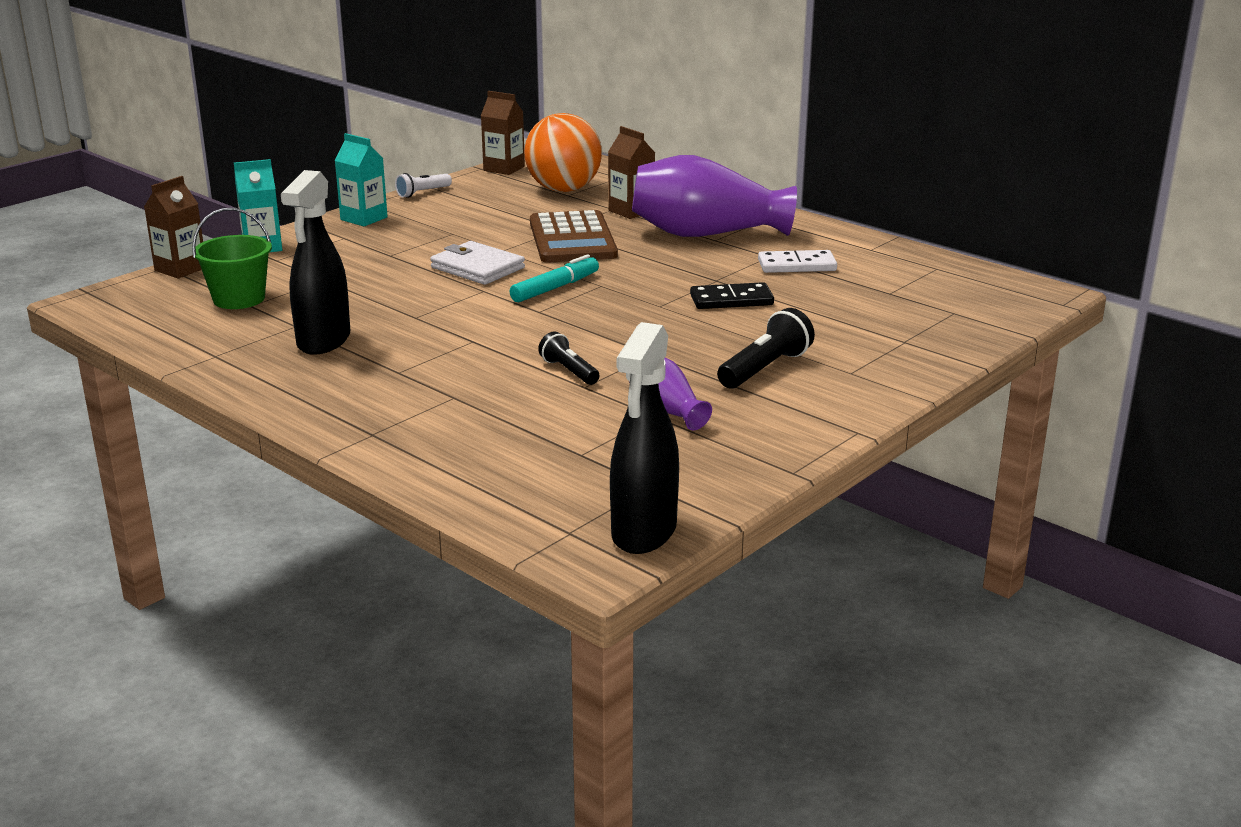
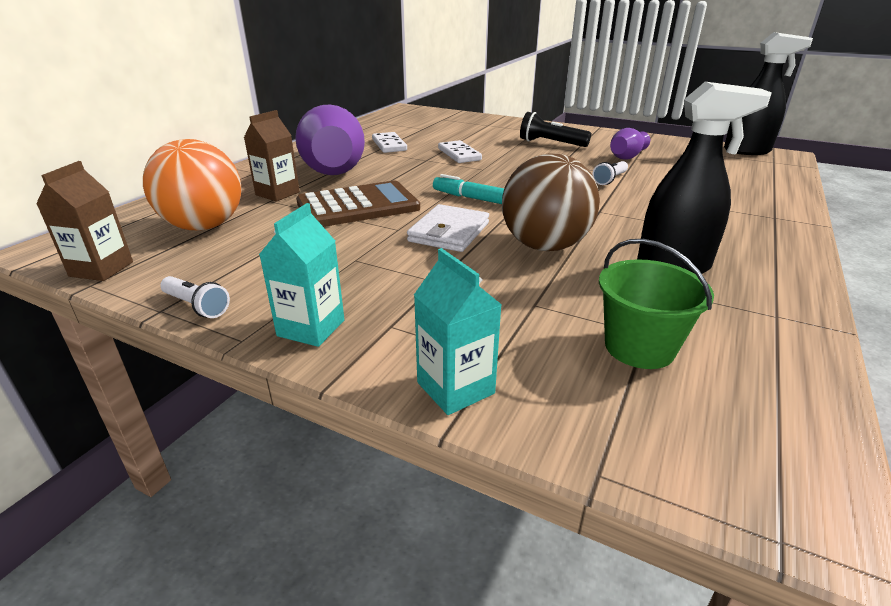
camera: 105 degrees left, 5 degrees up
(180, 269) = (594, 448): brown carton -> none
(414, 299) = (544, 246): none -> brown ball
(569, 371) = (610, 180): black flashlight -> white flashlight
(731, 300) = (459, 154): black domino -> white domino

